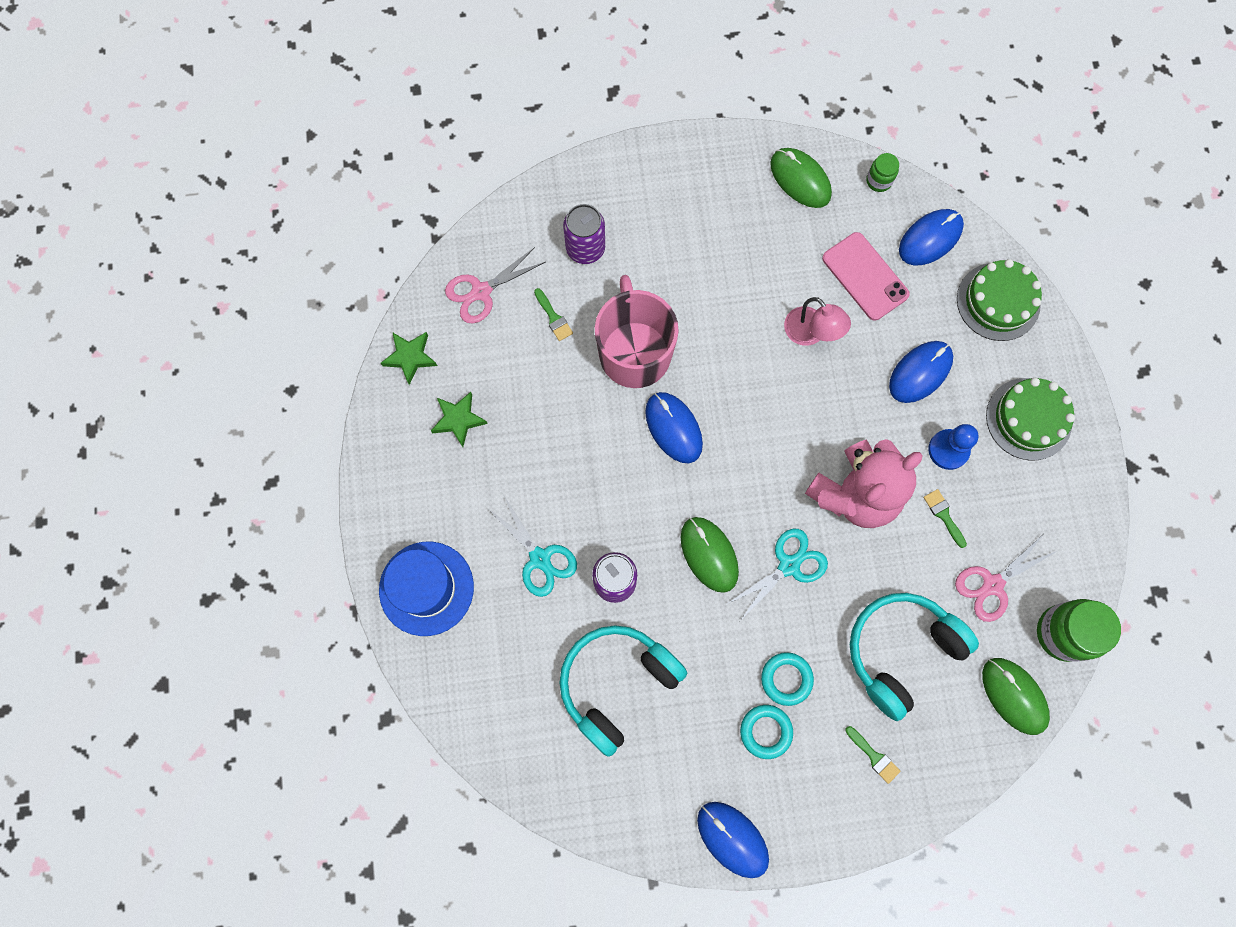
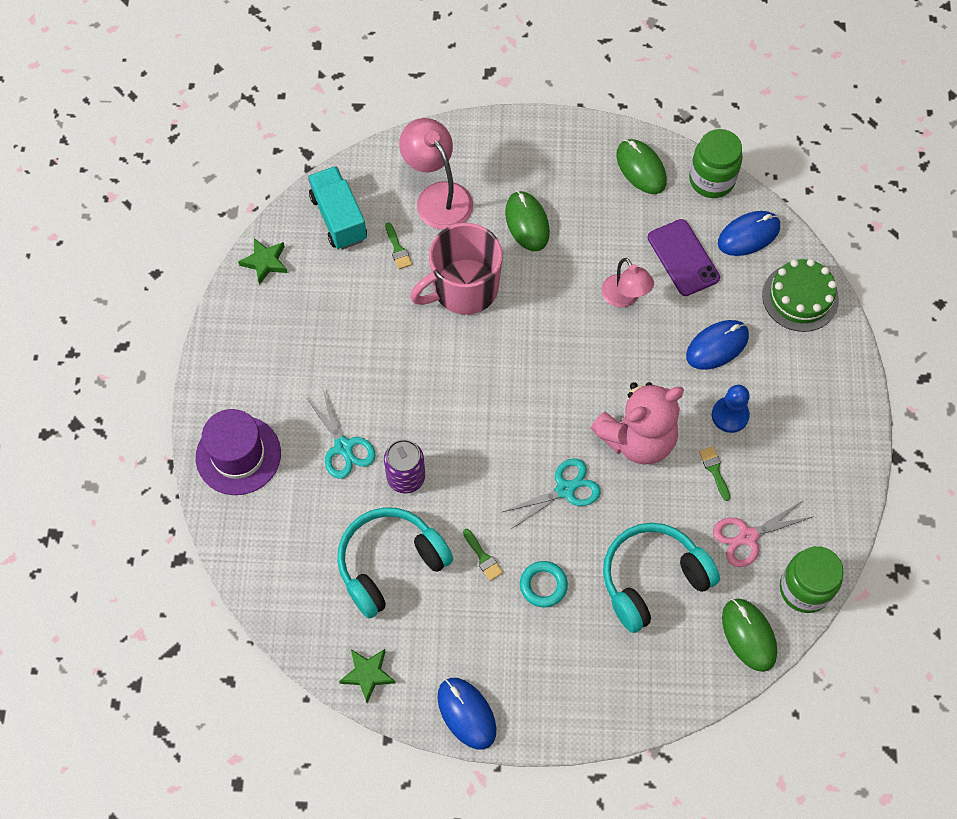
camera: 10 degrees right, 10 degrees down
(426, 588) = (238, 455): blue hat -> purple hat
(458, 419) = (296, 320): green star -> green star (367, 674)
(481, 291) = (339, 218): pink scissors -> turquoise truck
(585, 248) = (438, 196): purple can -> pink lamp
(634, 352) = (463, 288): pink mug -> pink mug turned 120 degrees counterclockwise
(673, 428) = (485, 357): blue mouse -> none
(709, 554) = (495, 468): green mouse -> green mouse (527, 223)
(765, 731) = (515, 627): turquoise ring -> none
(865, 276) = (683, 258): pink phone -> purple phone
(874, 756) = (609, 665): green brush -> green brush (483, 557)
(878, 181) = (711, 180): green jar -> green jar, size x1.93
(1028, 419) = (808, 401): green cake -> none

